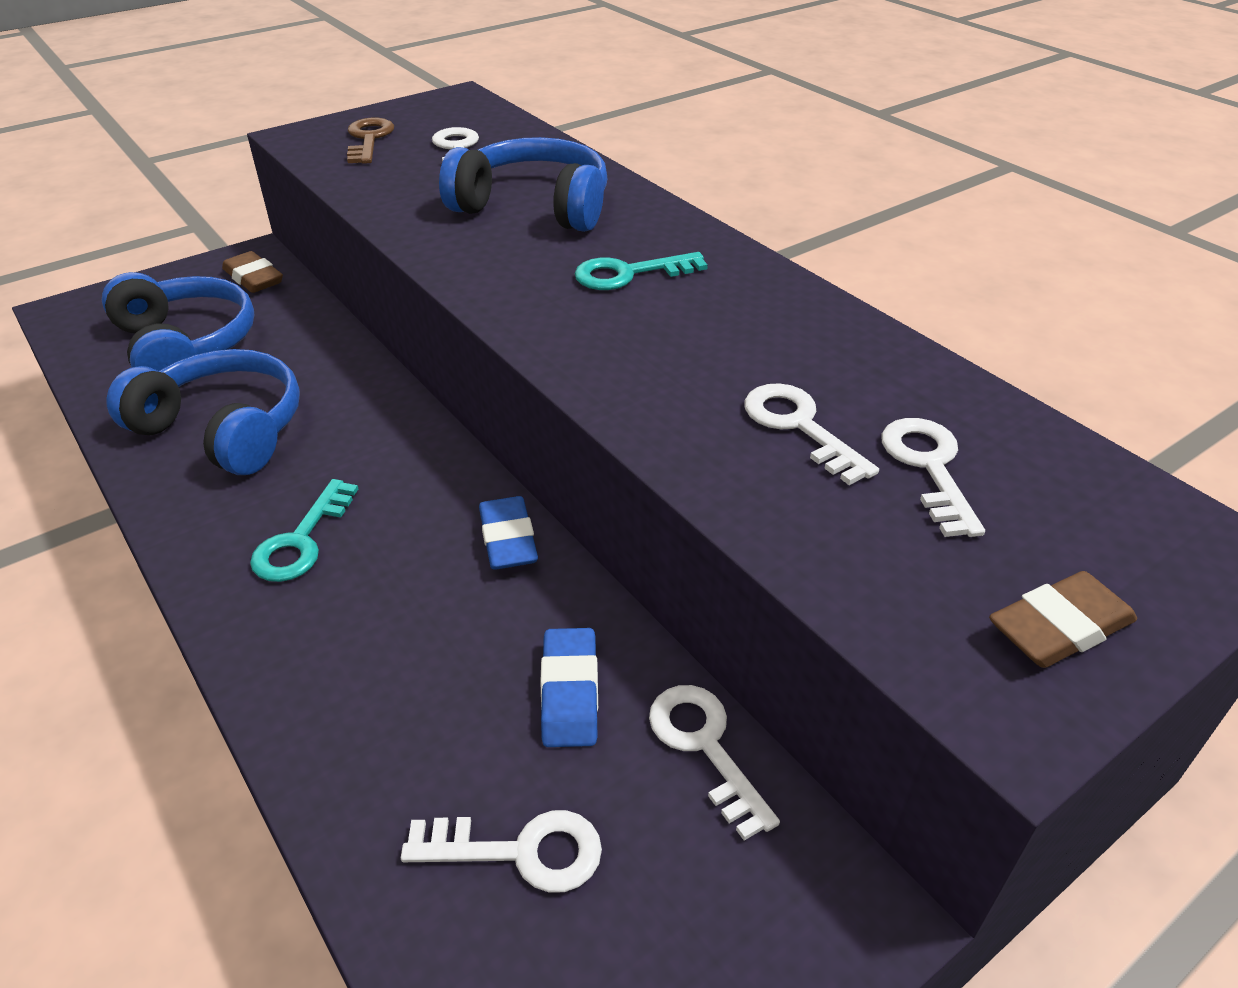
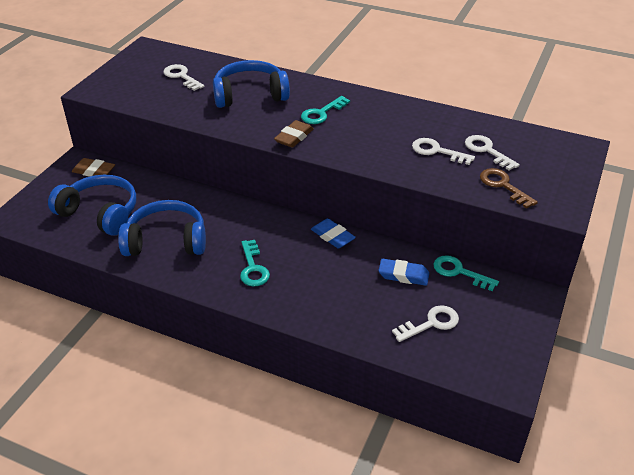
camera: 30 degrees left, 0 degrees up
(369, 139) = (131, 83): brown key -> brown key (503, 186)
(570, 693) = (403, 275): blue eraser -> blue eraser turned 45 degrees counterclockwise
(704, 746) = (459, 272): white key -> turquoise key
(1059, 628) = (557, 184): brown eraser -> brown eraser (294, 137)

